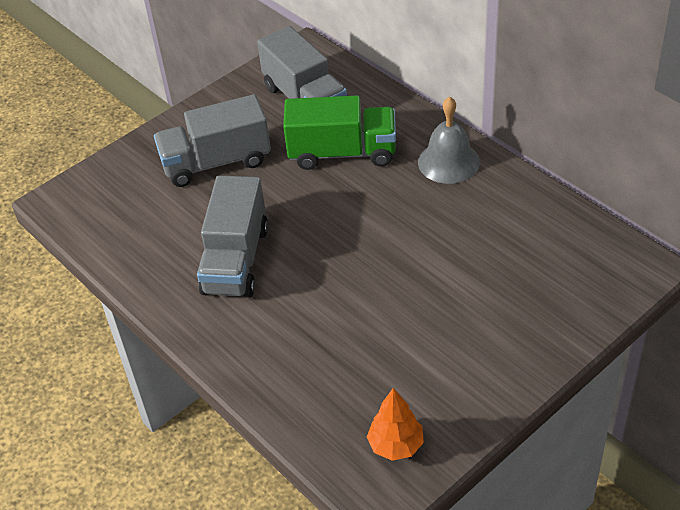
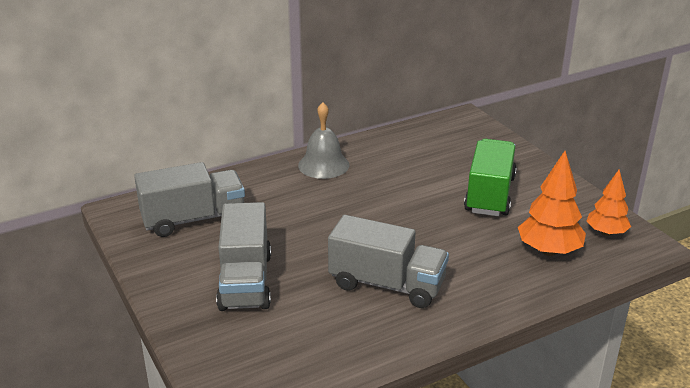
camera: 80 degrees left, 15 degrees down
(337, 388) = (549, 251): none -> orange tree
(342, 153) = (280, 210): green truck -> green truck (490, 194)

